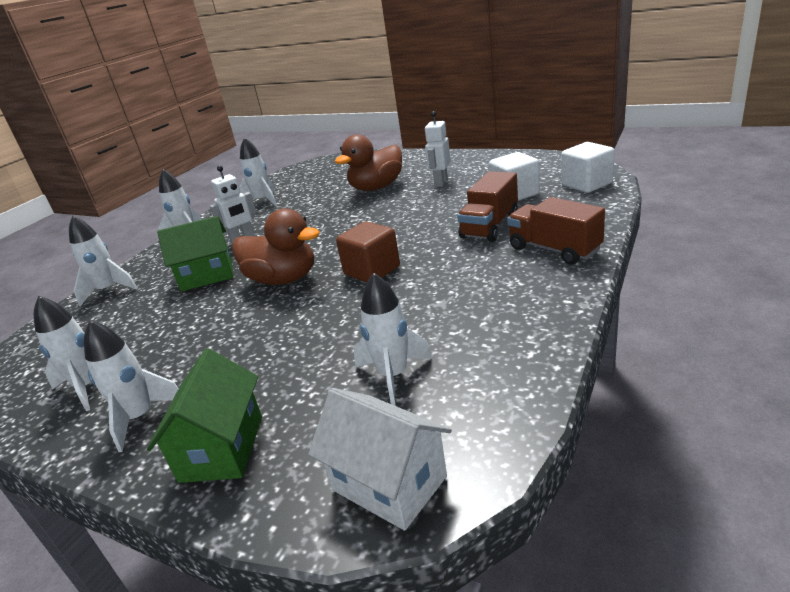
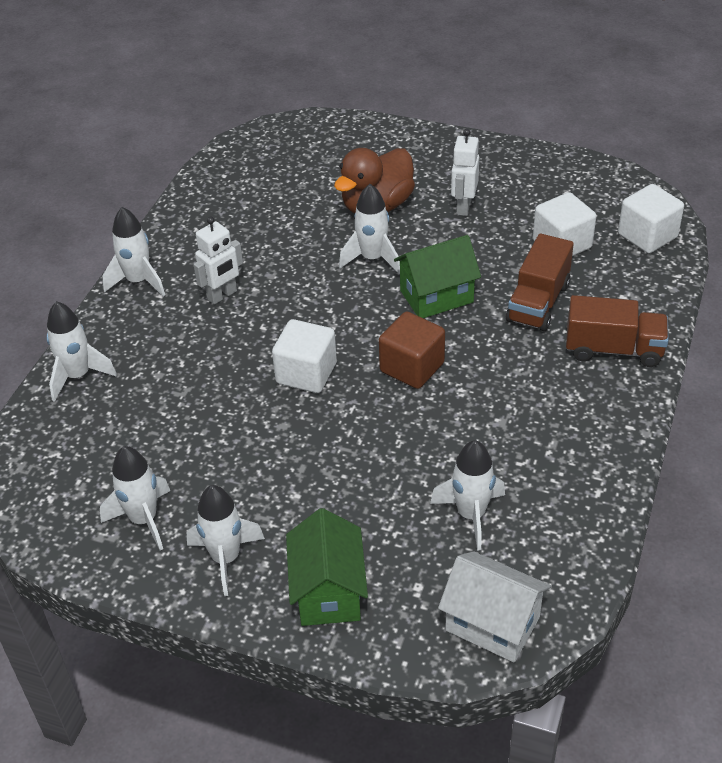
camera: 10 degrees left, 15 degrees up
(207, 276) = (203, 359): green house -> green house (436, 296)
(262, 201) = (218, 215): white rocket -> white rocket (372, 259)
(283, 279) = (306, 373): brown duck -> white cube
(554, 249) = (613, 349): brown truck -> brown truck turned 150 degrees clockwise

